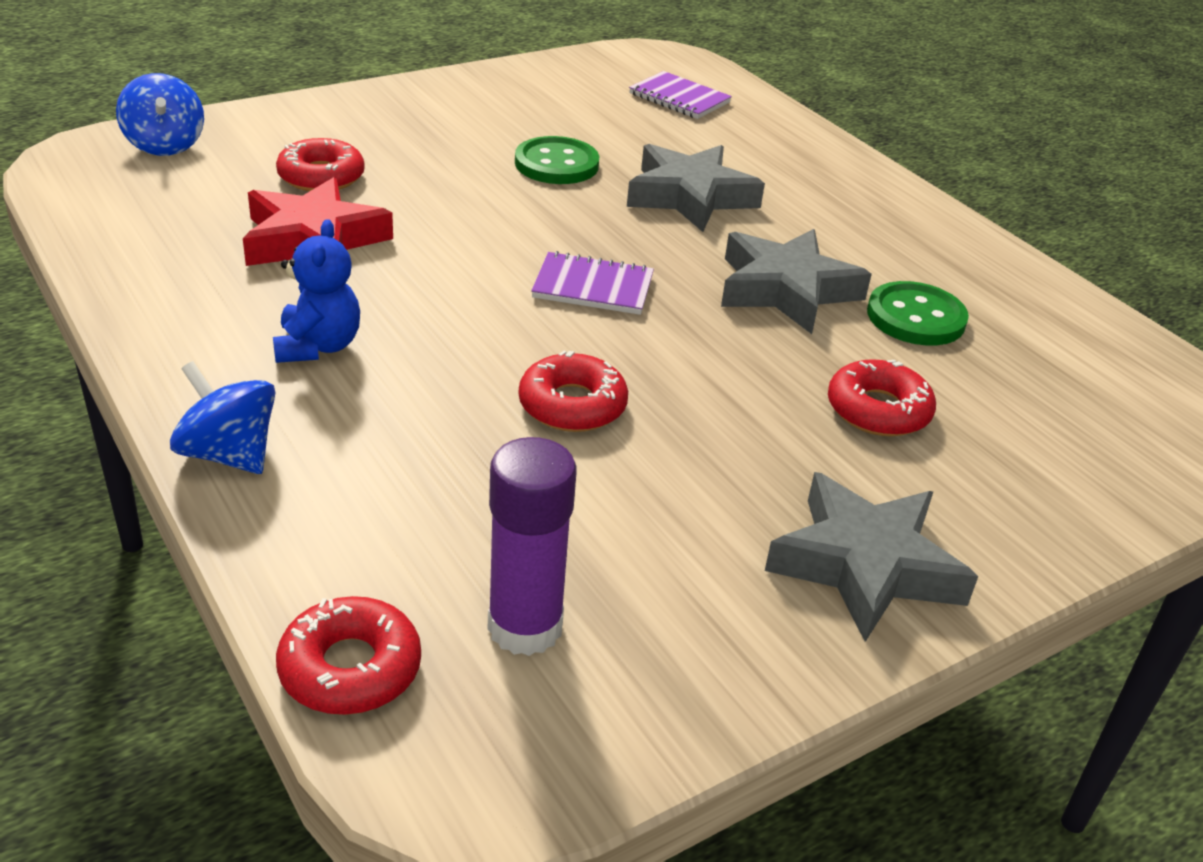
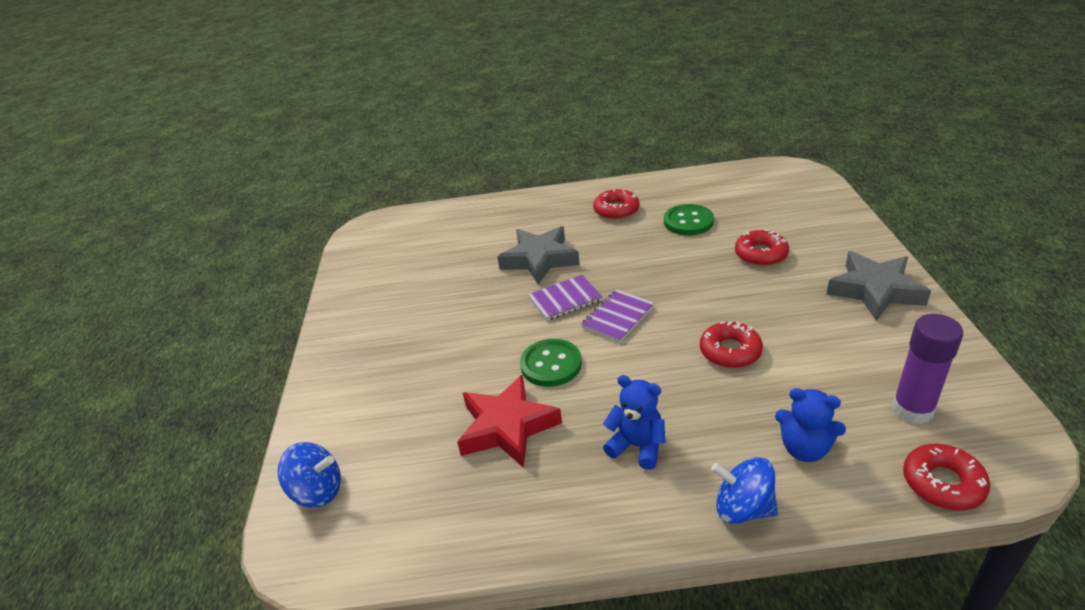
camera: 55 degrees left, 0 degrees up
(229, 454) = (743, 508): blue spinning top -> blue spinning top turned 45 degrees clockwise
(321, 176) = (423, 409): red donut -> red donut (616, 210)
(373, 504) = (804, 449): none -> blue teddy bear
(556, 164) = (473, 300): green button -> green button (551, 364)
(679, 98) = (425, 235): purple notebook -> purple notebook (565, 299)
(786, 290) = (648, 252): grey star -> none

